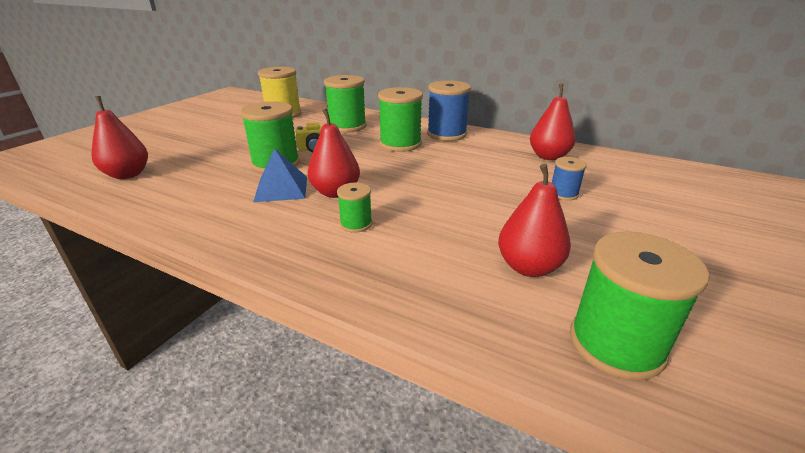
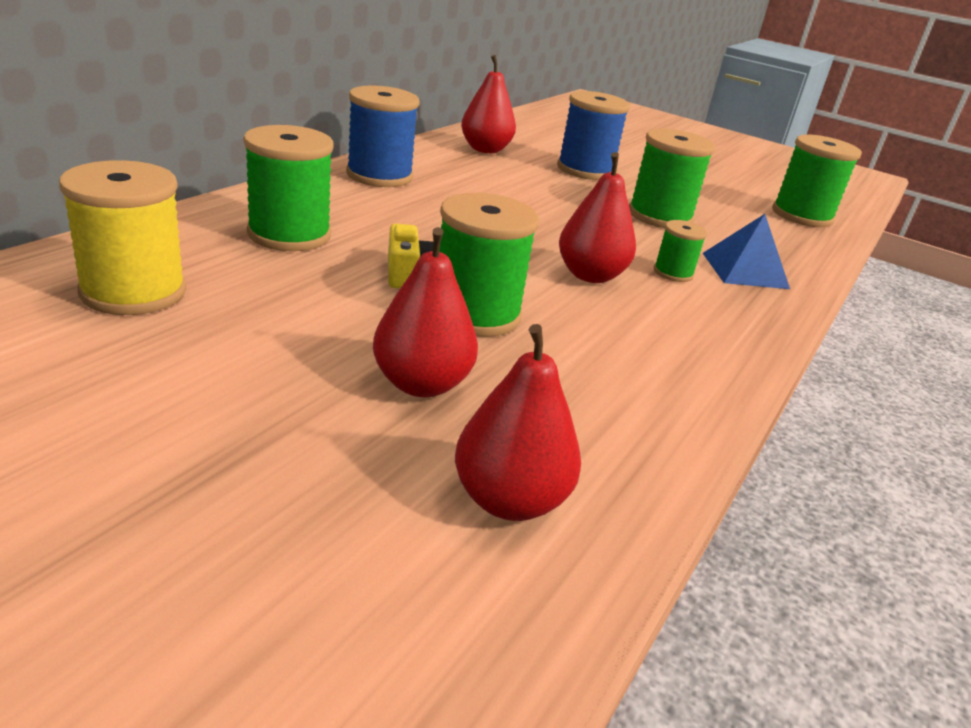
camera: 90 degrees left, 0 degrees up
(281, 188) = (579, 313): blue pyramid -> blue pyramid (744, 270)
(400, 144) = (410, 210): green spool -> green spool (660, 216)
(528, 267) = (725, 216): red pear -> red pear (421, 384)
(563, 194) = (585, 170): blue spool -> blue spool, size x1.89

